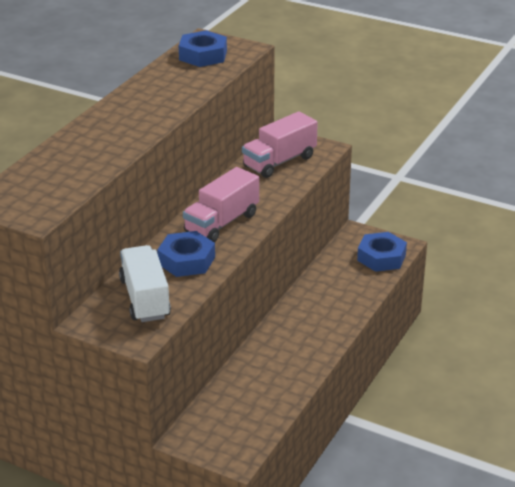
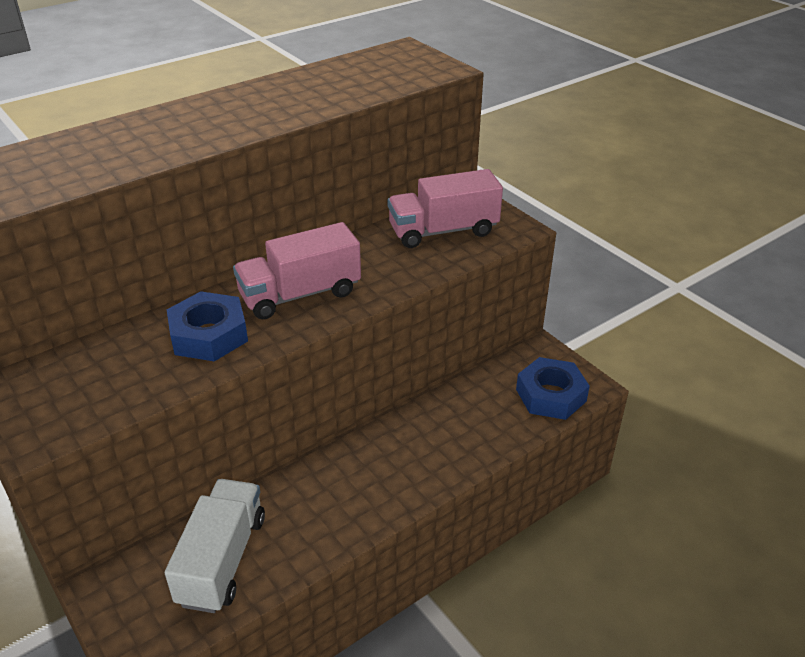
camera: 25 degrees right, 5 degrees up
(145, 298) = (106, 375): white truck -> white truck (222, 560)
(203, 55) = (380, 66): blue nut -> none

